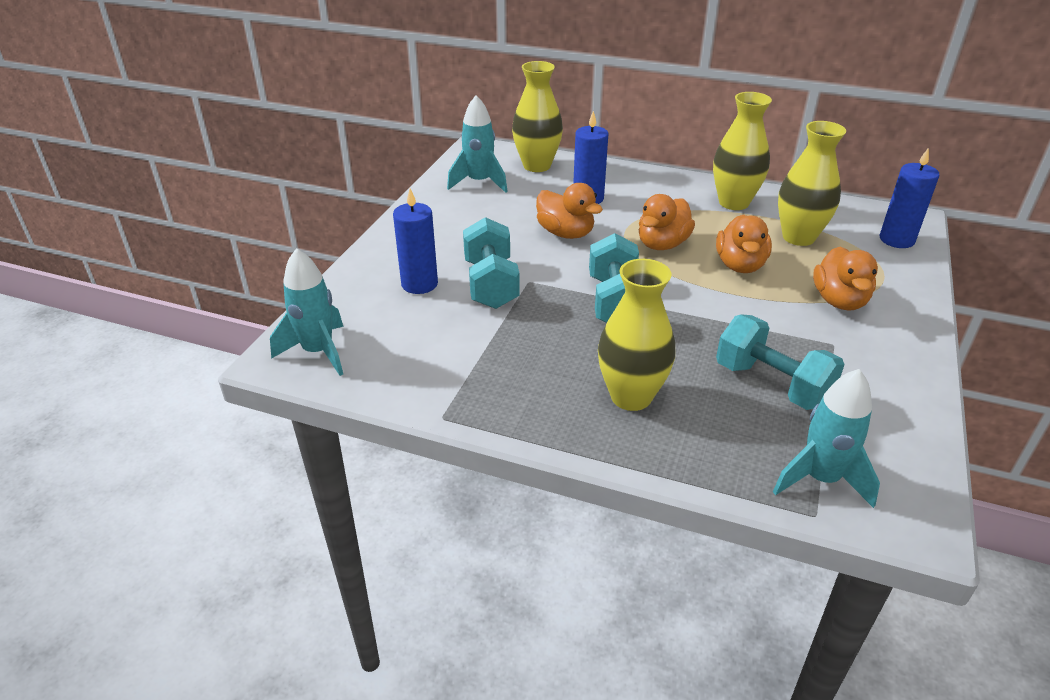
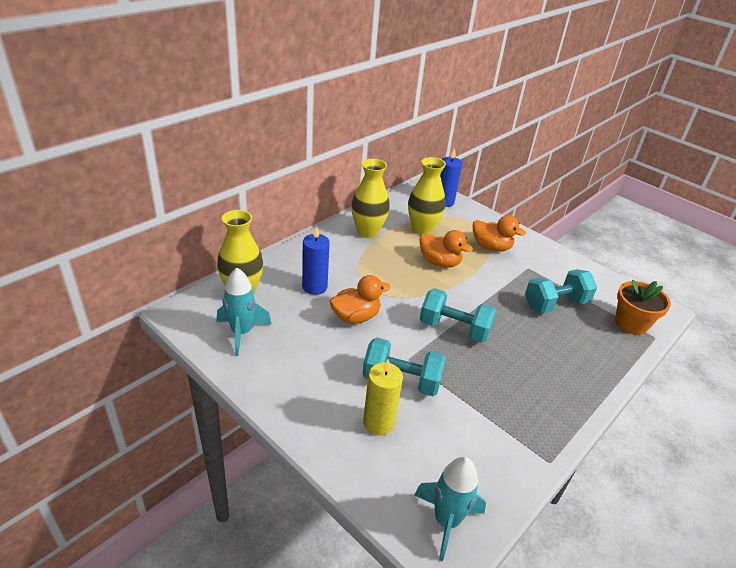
camera: 70 degrees left, 0 degrees up
(419, 284) = (378, 422): blue candle -> yellow candle
(631, 396) = (552, 362): yellow vase -> none
(662, 244) = (398, 281): orange duck -> none
(820, 479) = (631, 323): turquoise rocket -> orange flower pot

